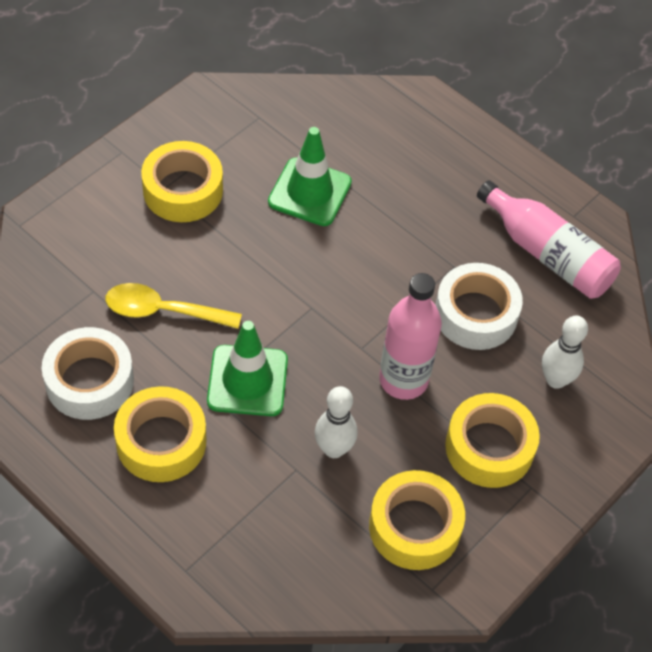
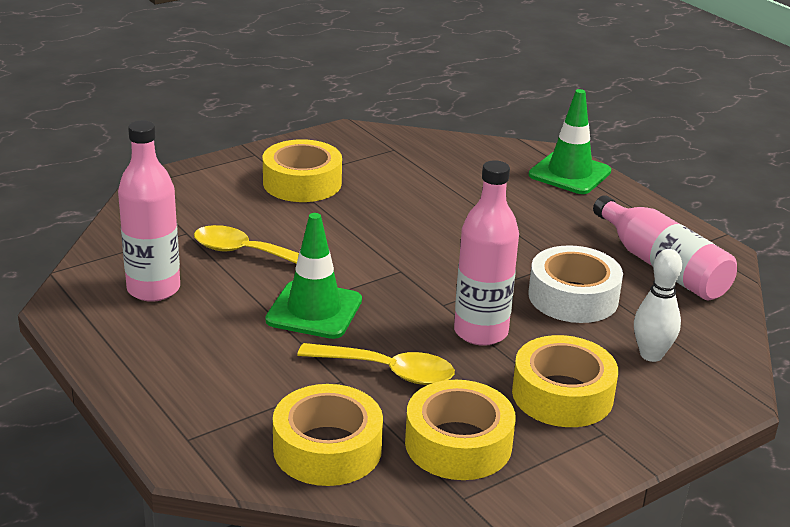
camera: 15 degrees right, 25 degrees down
(89, 381) = (153, 289): white tape -> pink bottle
(161, 442) = (206, 340): yellow tape -> yellow tape (327, 449)
(309, 192) = (425, 198): green traffic cone -> green traffic cone (569, 173)
(334, 449) = (387, 371): white bowling pin -> yellow spoon

